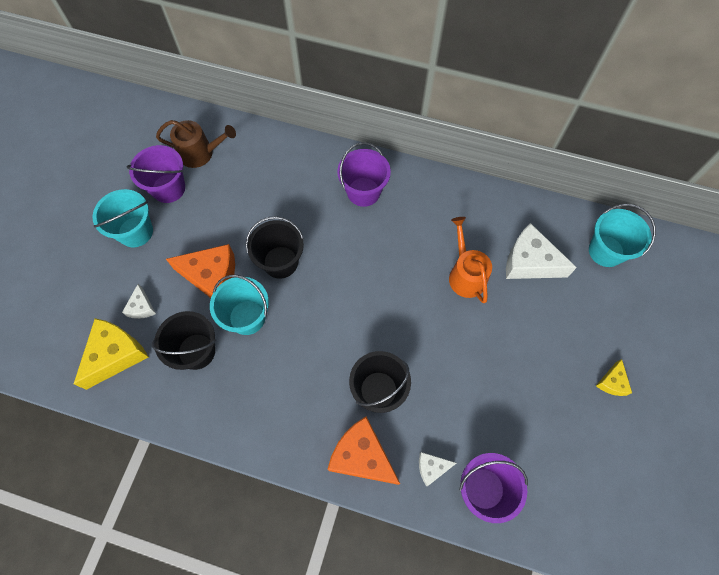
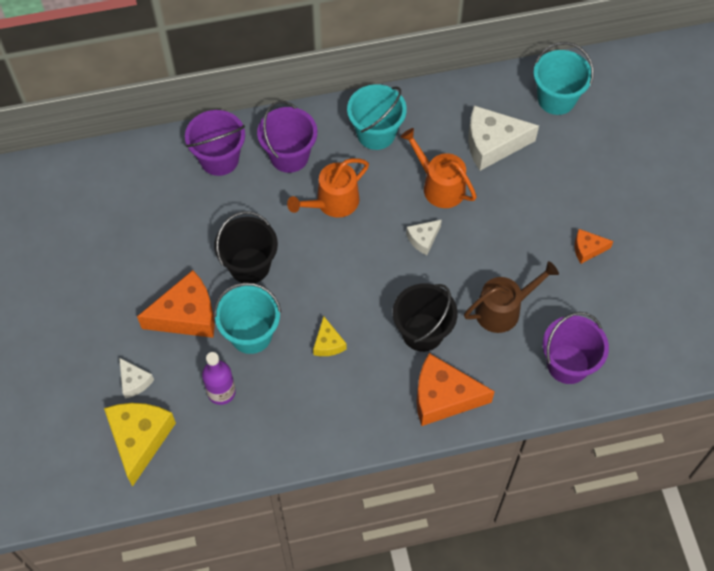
camera: 30 degrees left, 5 degrees down
(135, 232) = (73, 313): turquoise bucket -> turquoise bucket (376, 133)
(168, 188) = (78, 253): purple bucket -> purple bucket (219, 159)
(196, 351) = (221, 392): black bucket -> purple bottle
(200, 153) = (87, 200): brown watering can -> brown watering can (503, 310)
(374, 245) = (333, 202): none -> orange watering can
(432, 468) = (512, 372): white cheese -> white cheese (423, 239)
(559, 394) = (587, 249): none -> orange cheese
(612, 382) = (626, 215): yellow cheese -> yellow cheese (328, 343)

